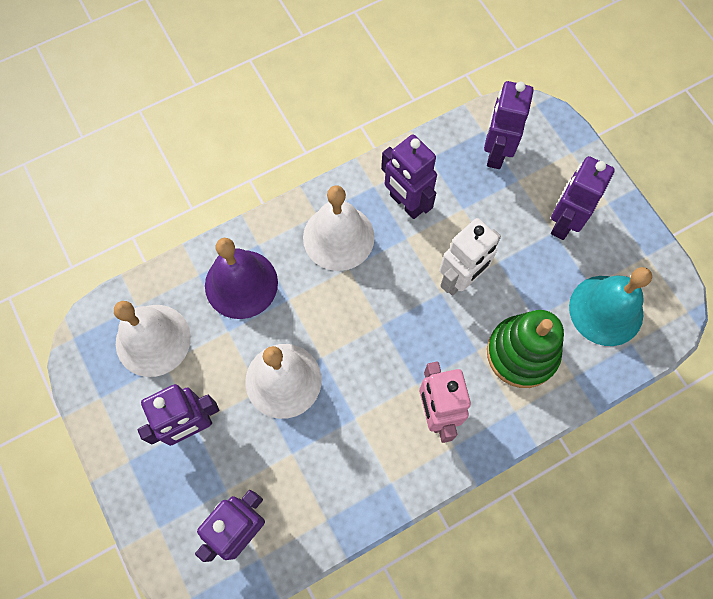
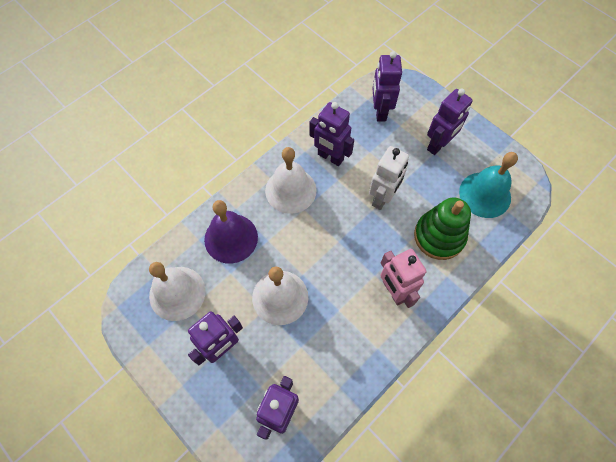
camera: 15 degrees left, 5 degrees down
(563, 222) = (438, 145): purple robot -> purple robot turned 150 degrees counterclockwise

